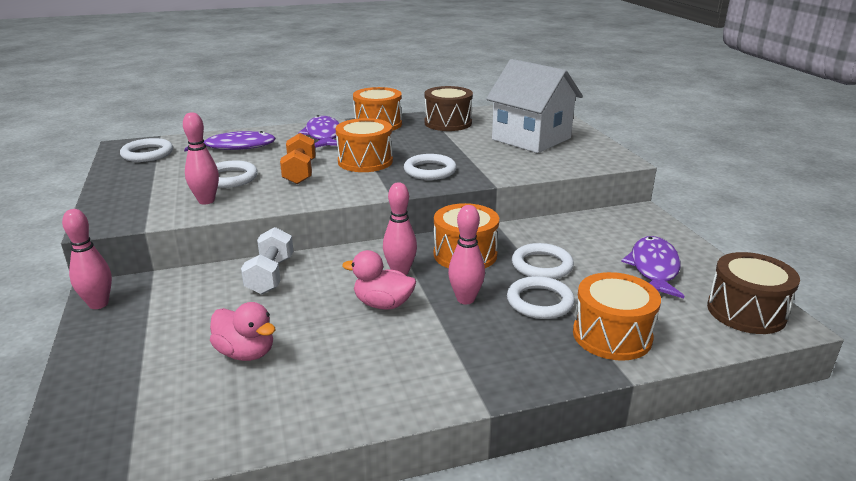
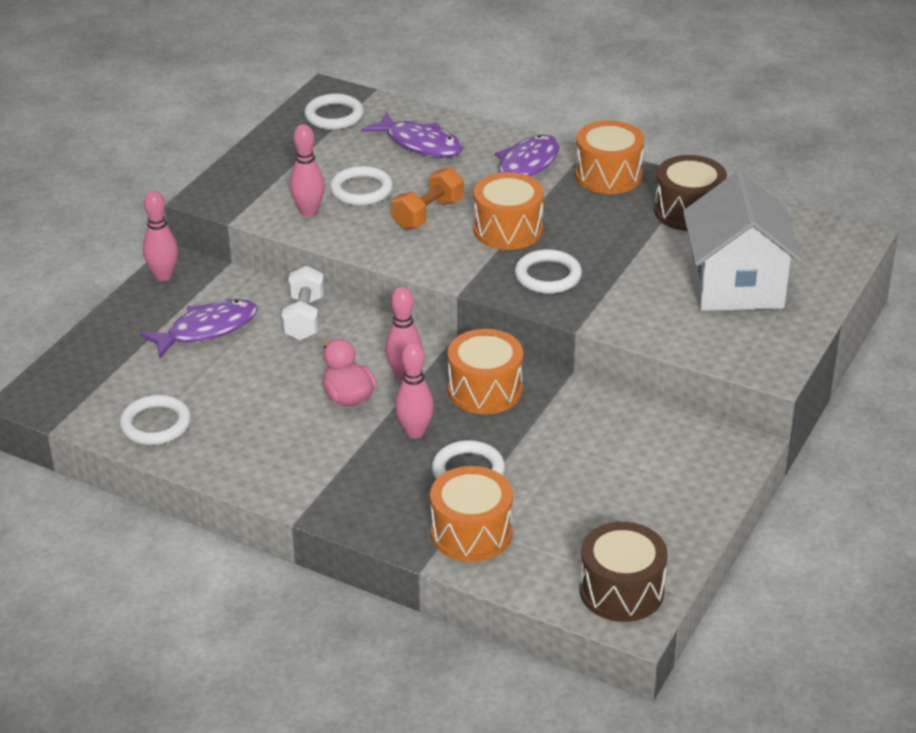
camera: 45 degrees right, 10 degrees up
(246, 353) = (207, 379): pink duck -> none
(270, 275) = (304, 318): white dumbbell -> white dumbbell turned 45 degrees counterclockwise
(542, 265) = (531, 441): white ring -> white ring (156, 424)
(653, 268) = (625, 506): purple fish -> purple fish (207, 329)

